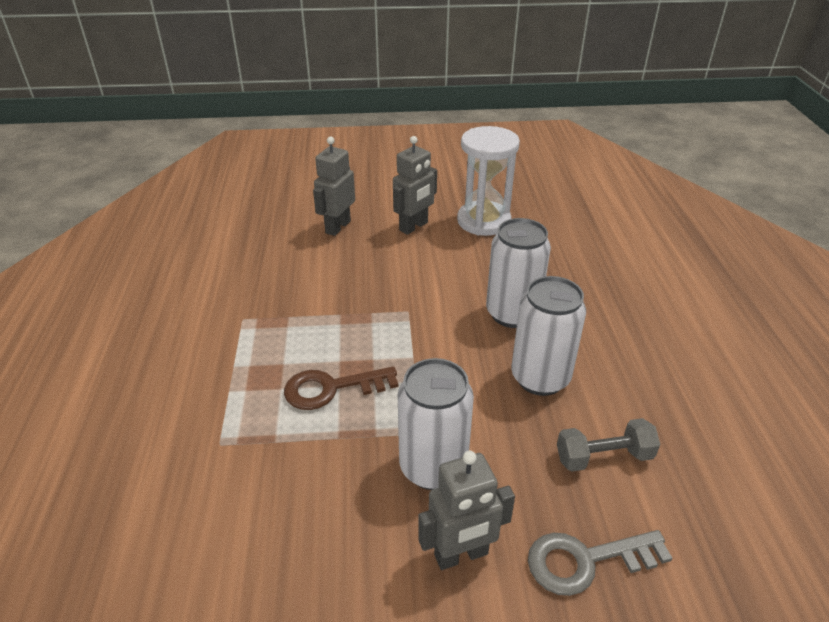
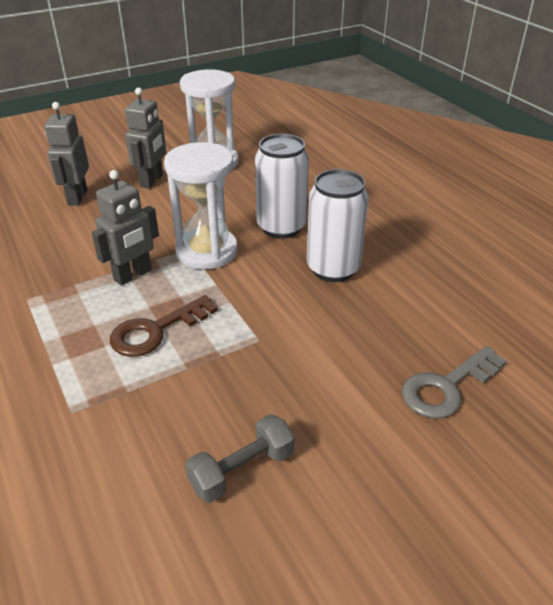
camera: 25 degrees left, 0 degrees up
(423, 319) = (206, 251): none -> white hourglass
(433, 467) = (286, 362): white can -> none
(461, 555) = (350, 419): grey robot -> grey robot (133, 275)
(603, 457) = (415, 310): grey dumbbell -> grey dumbbell (242, 470)

